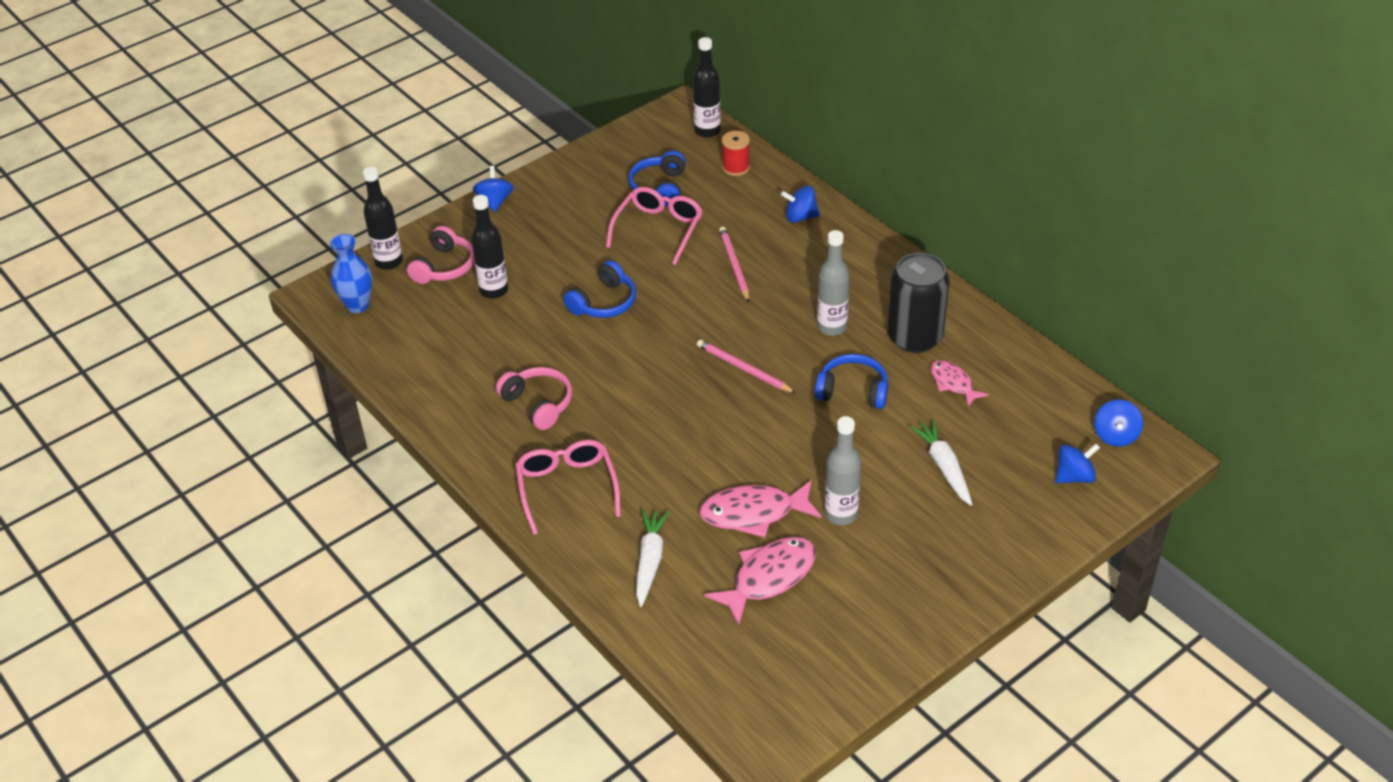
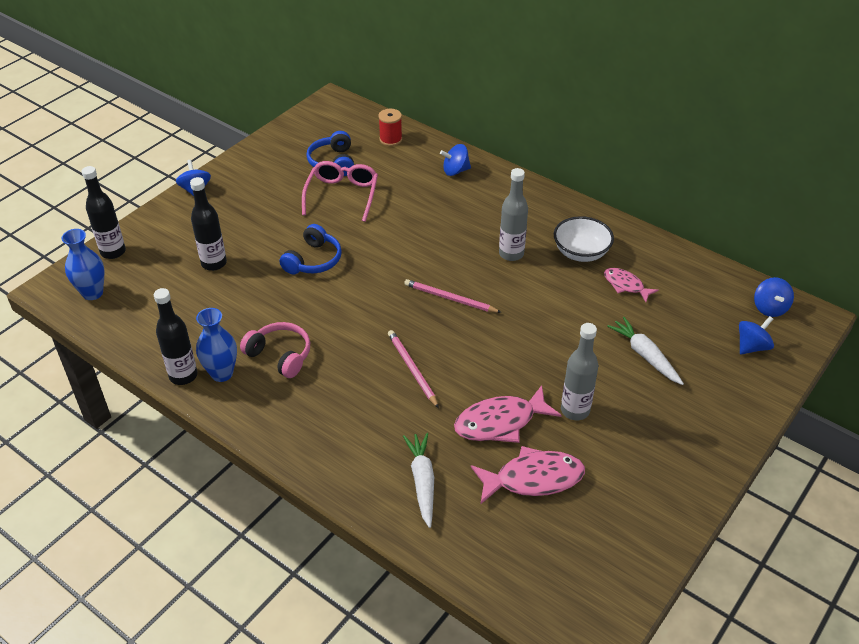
camera: 15 degrees left, 0 degrees up
(444, 267) = (164, 249): pink headphones -> none
(472, 414) = (222, 373): none -> blue vase
(567, 488) = (327, 427): pink glasses -> none
(707, 131) = (358, 114): black bottle -> black bottle (183, 376)
(734, 265) = (414, 215): pink pencil -> pink pencil (412, 369)
(769, 578) = (533, 479): pink fish -> pink fish turned 45 degrees clockwise
(852, 391) = (547, 303): blue headphones -> none
(914, 337) = (581, 253): black can -> white bowl

